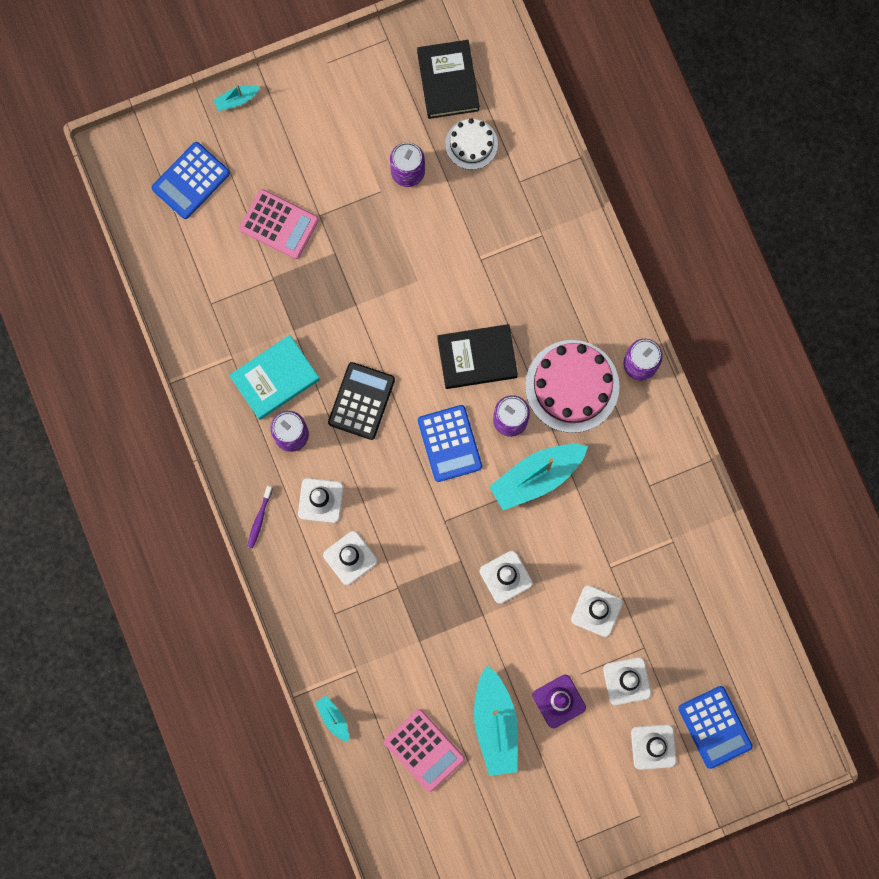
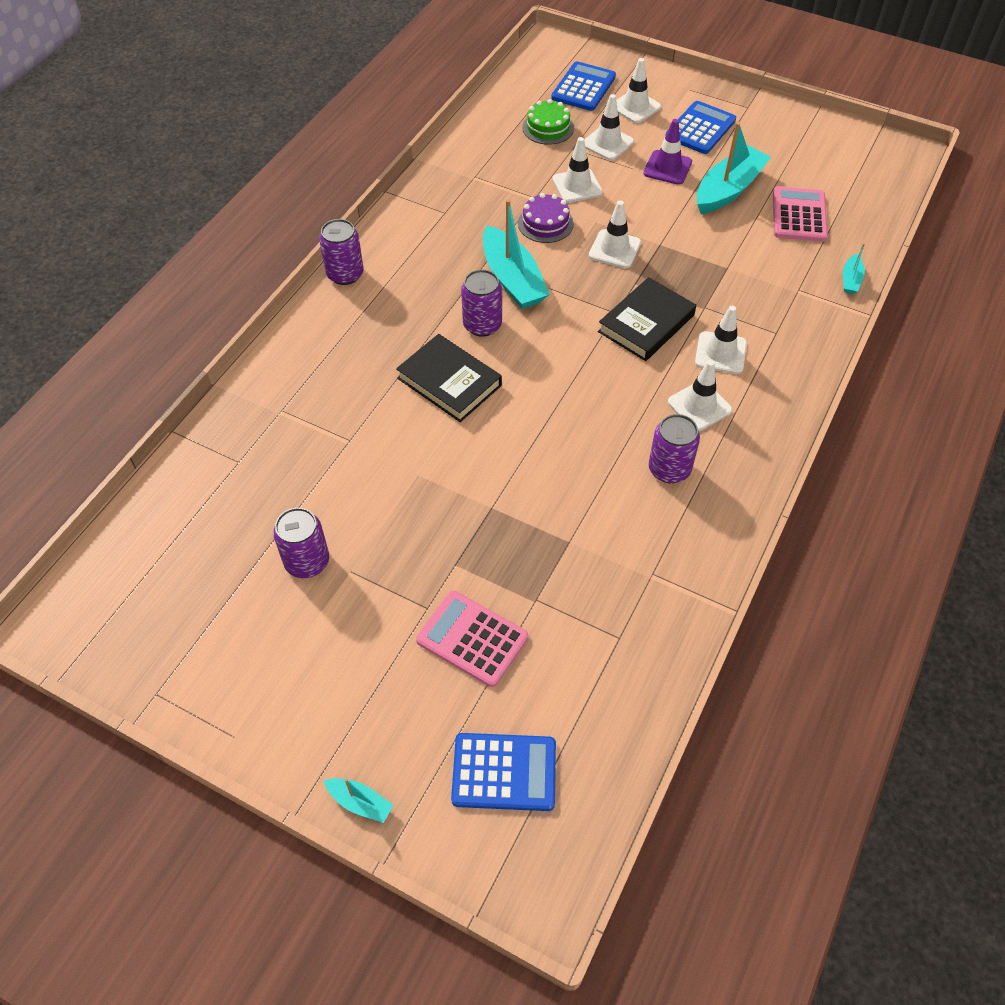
camera: 130 degrees left, 25 degrees down
(259, 519) = (768, 439): purple toothbrush -> none
(275, 378) = (632, 522): turquoise book -> none
(279, 224) = (472, 639): pink calculator -> pink calculator turned 45 degrees counterclockwise
(361, 401) = (579, 438): black calculator -> none
(448, 81) = (168, 597): black book -> black book (646, 323)
(449, 443) = (547, 351): blue calculator -> blue calculator (700, 129)
(471, 144) = (228, 527): white cake -> none
(536, 477) = (512, 279): turquoise boat -> turquoise boat turned 45 degrees clockwise
(572, 386) = (409, 304): pink cake -> none
(575, 550) = (545, 223): none -> purple cake
(685, 650) = (548, 128): none -> green cake

